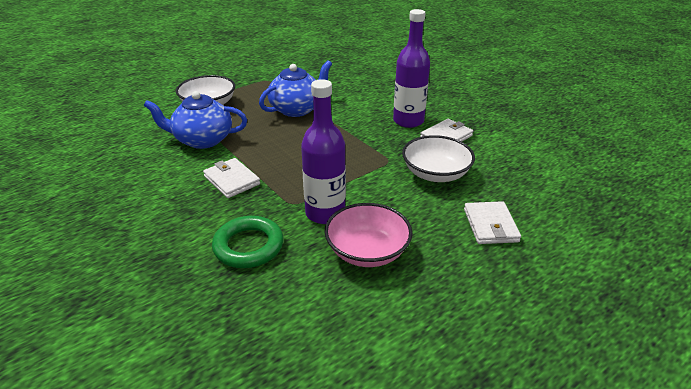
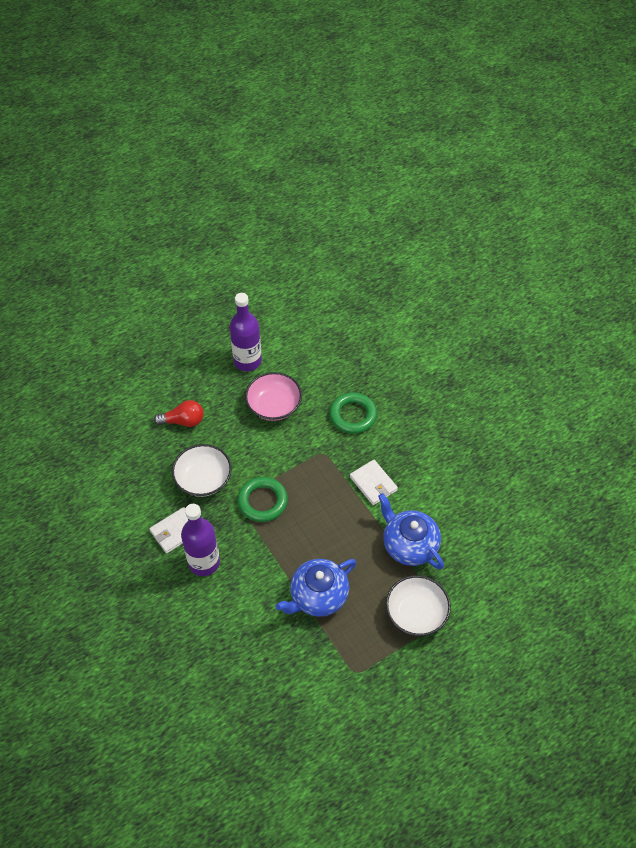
camera: 175 degrees left, 20 degrees up
(202, 140) = (409, 545): blue teapot -> blue teapot turned 135 degrees counterclockwise
(325, 213) = (299, 441): purple bottle -> purple bottle (247, 361)
(361, 160) = (262, 501): none -> green ring
(490, 225) = (183, 421): white wallet -> red light bulb

